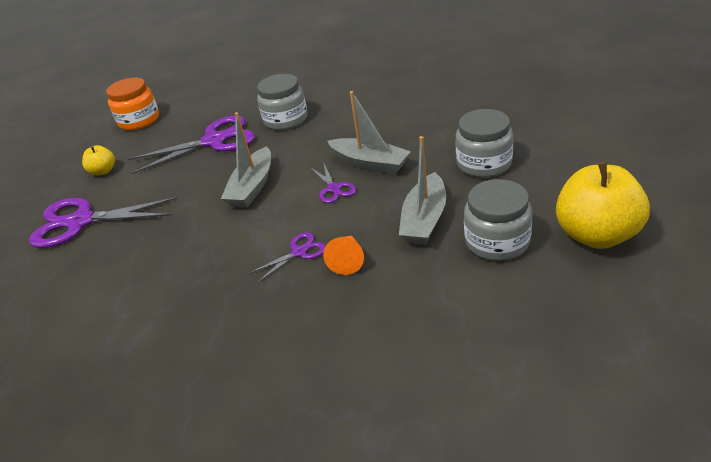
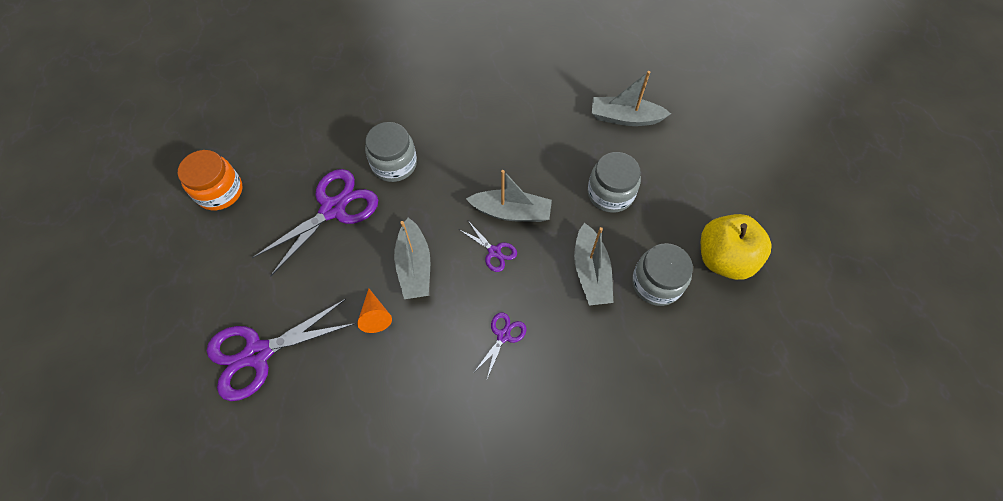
camera: 30 degrees left, 25 degrees up
(103, 171) = (232, 278): yellow apple -> none
(347, 260) = (549, 333): orange cone -> orange cone (375, 315)
(533, 112) = (625, 118): none -> grey boat

